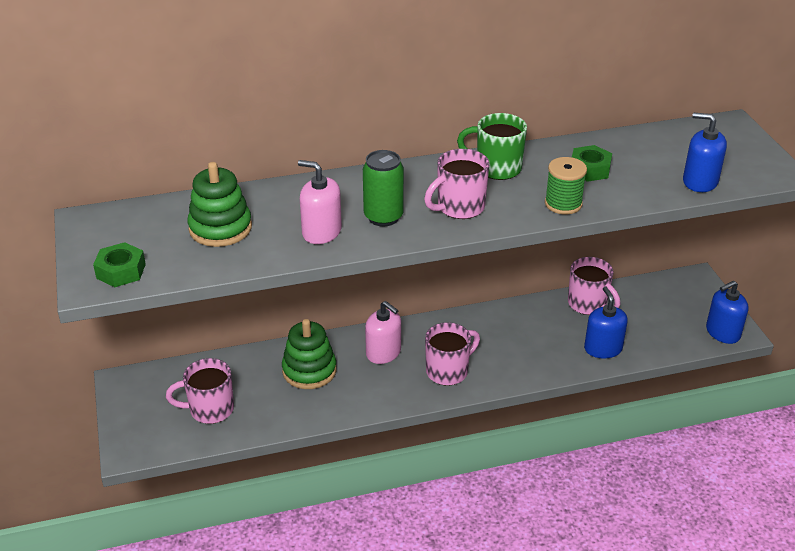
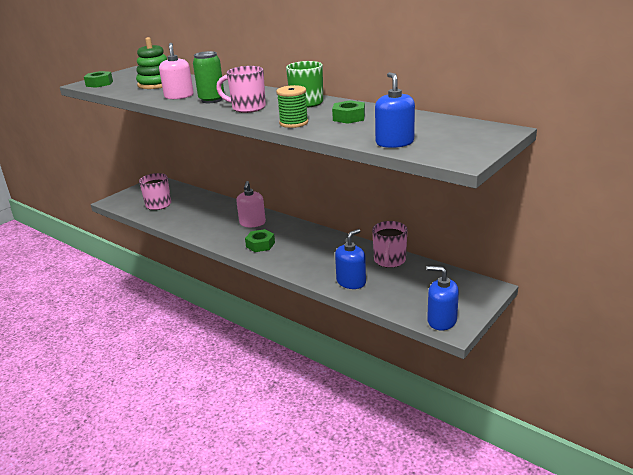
camera: 55 degrees right, 10 degrees down
(309, 370) = (213, 212): green stacking toy -> none
(448, 371) = (260, 245): pink mug -> green nut

